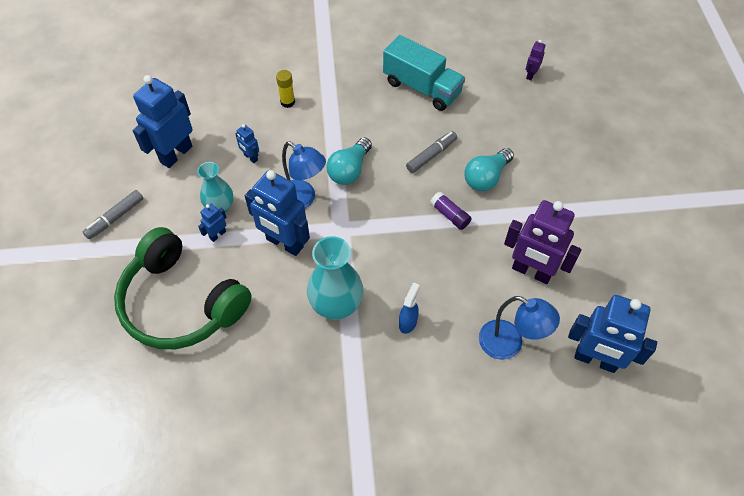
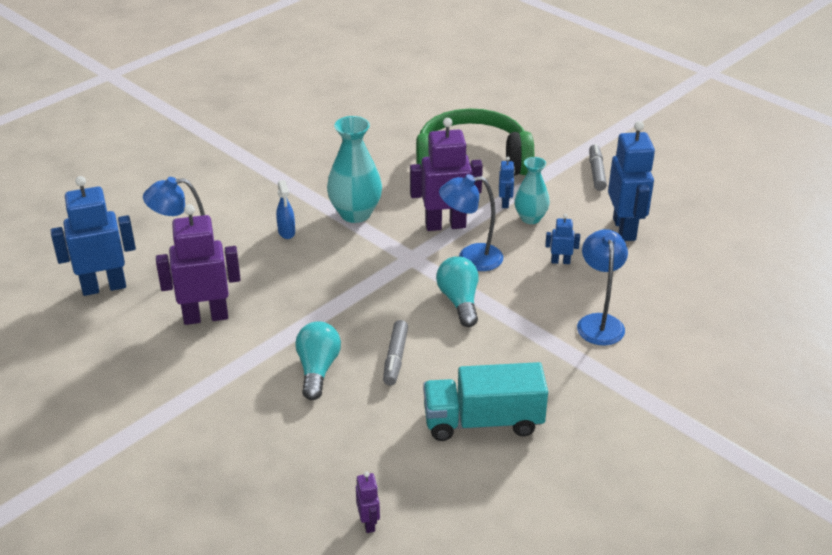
camera: 140 degrees right, 20 degrees down
(284, 243) = (445, 225): blue robot -> purple robot
(287, 102) = (599, 322): yellow glue stick -> blue lamp
(450, 215) = (323, 318): purple glue stick -> none

